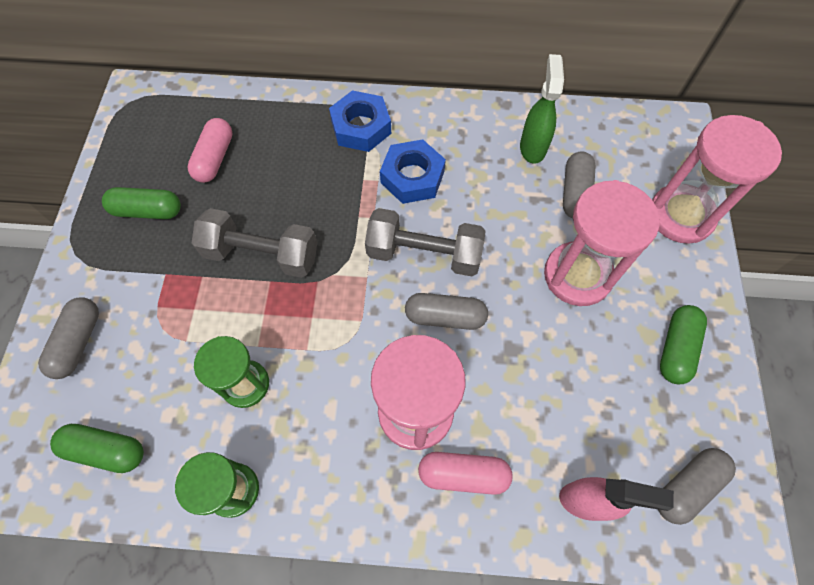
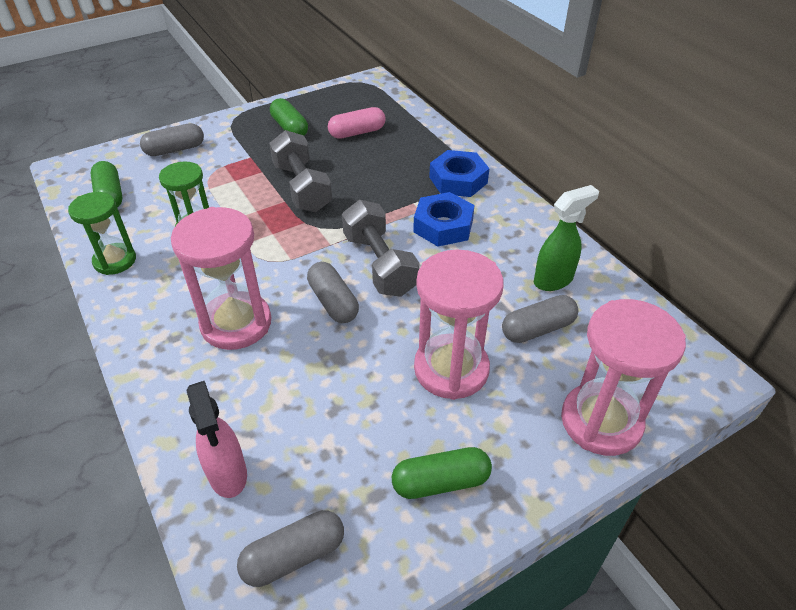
camera: 55 degrees right, 20 degrees down
(463, 474) = (200, 377): pink capsule -> none
(687, 486) = (294, 556): grey capsule -> grey capsule turned 45 degrees counterclockwise

